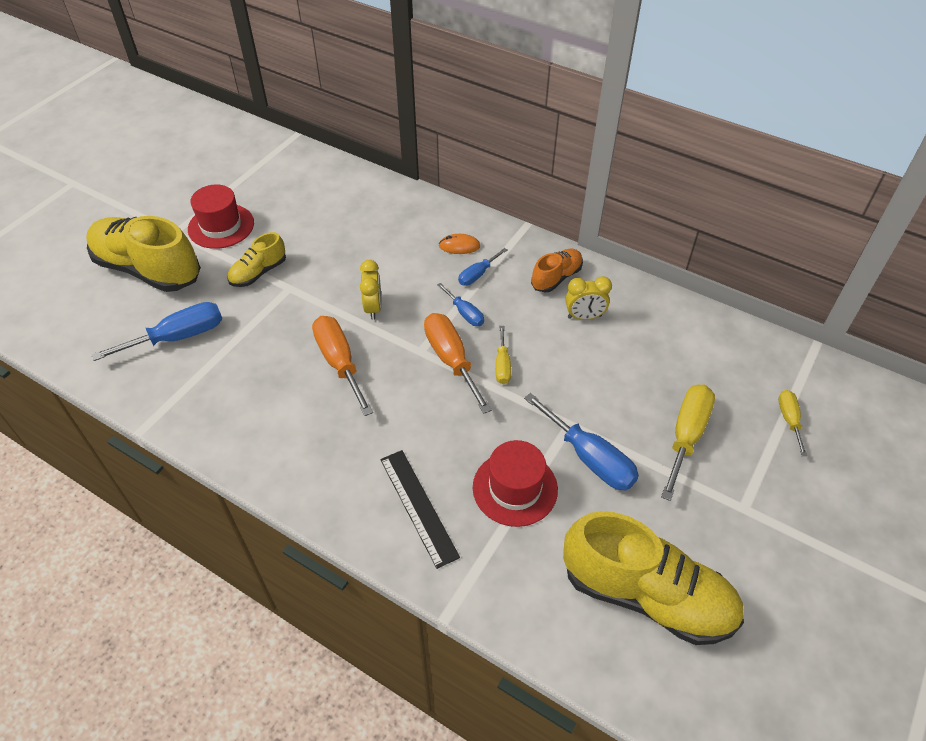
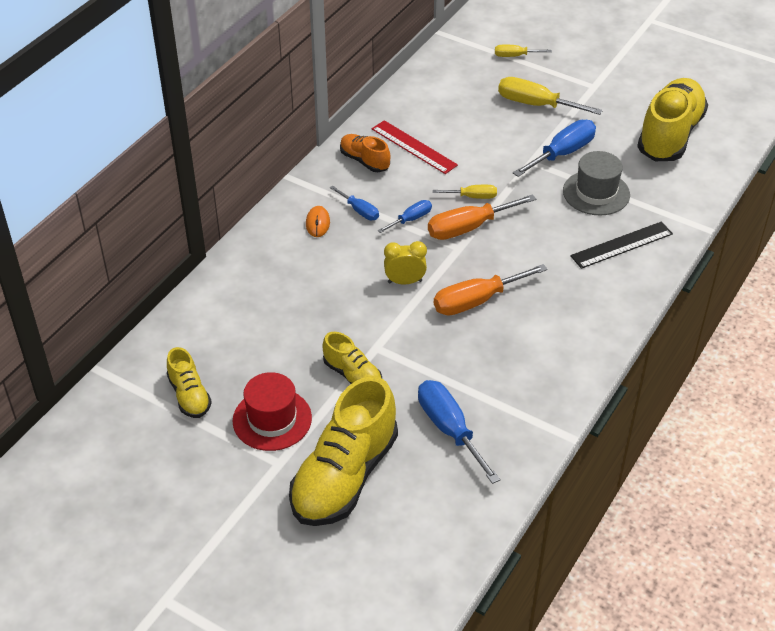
camera: 90 degrees left, 5 degrees down
(258, 181) = (189, 395): none -> yellow shoe
(515, 488) = (596, 193): red hat -> grey hat
(584, 317) = (414, 147): yellow clock -> red ruler

